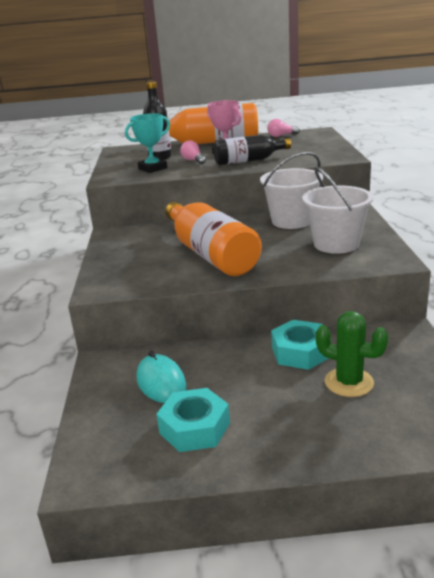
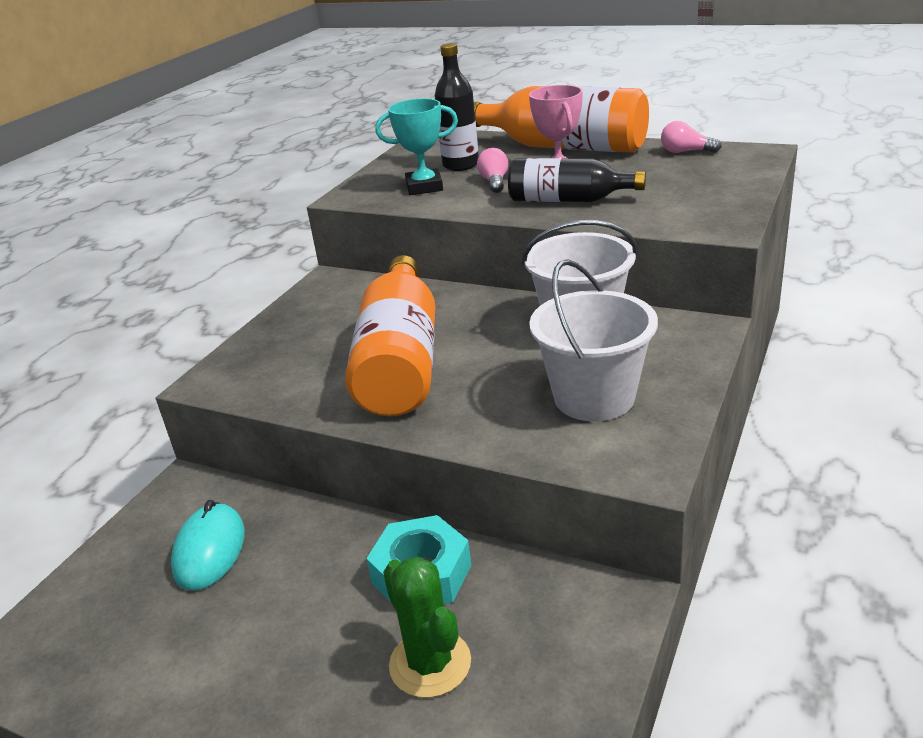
camera: 30 degrees right, 5 degrees up
(194, 428) = (173, 646): turquoise nut -> none

